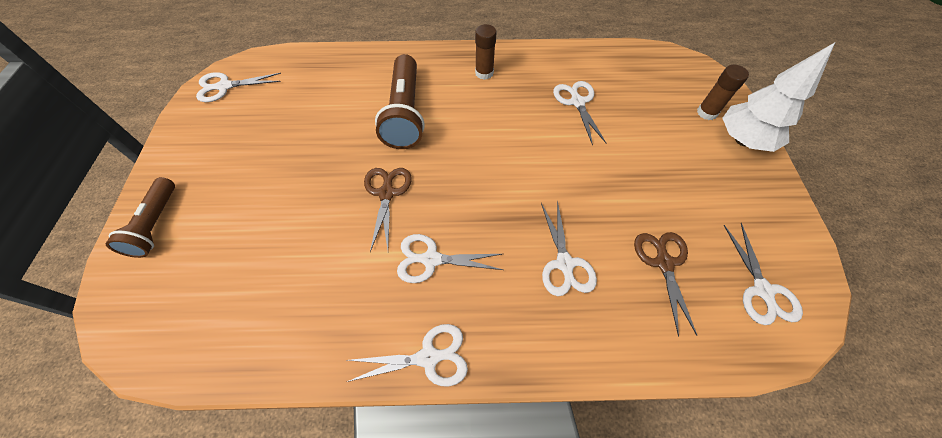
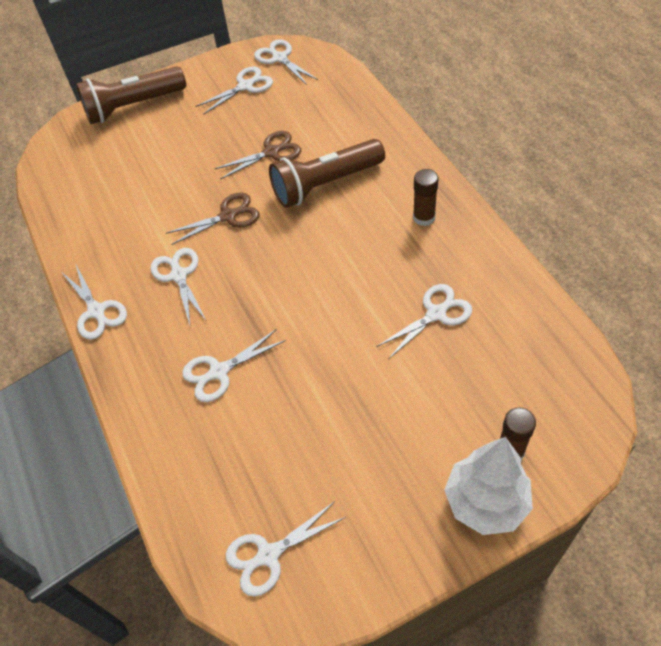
camera: 70 degrees right, 5 degrees down
(155, 224) = (133, 106): brown flashlight -> brown flashlight, size x1.55
(233, 122) = (246, 86): none -> white scissors
(663, 262) = (259, 454): brown scissors -> brown scissors (272, 152)

